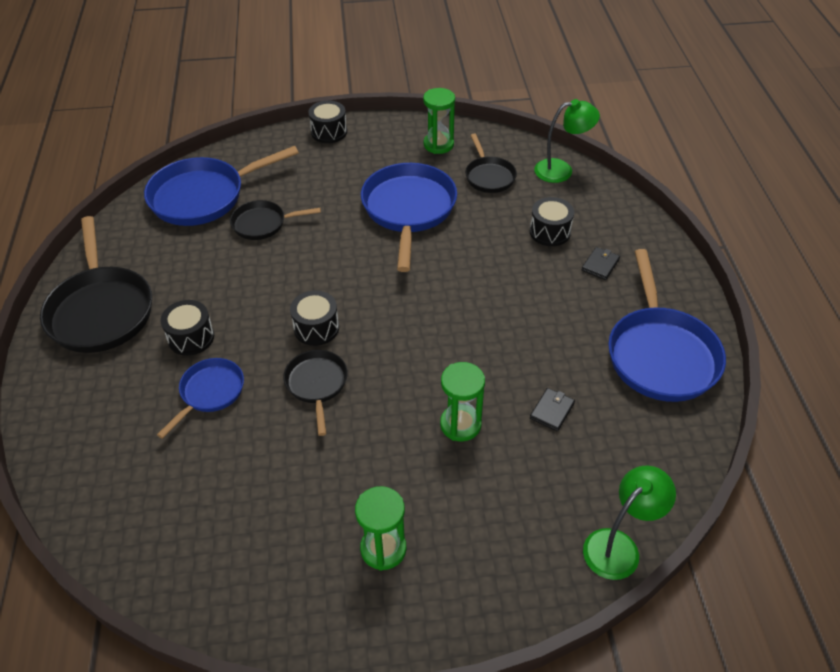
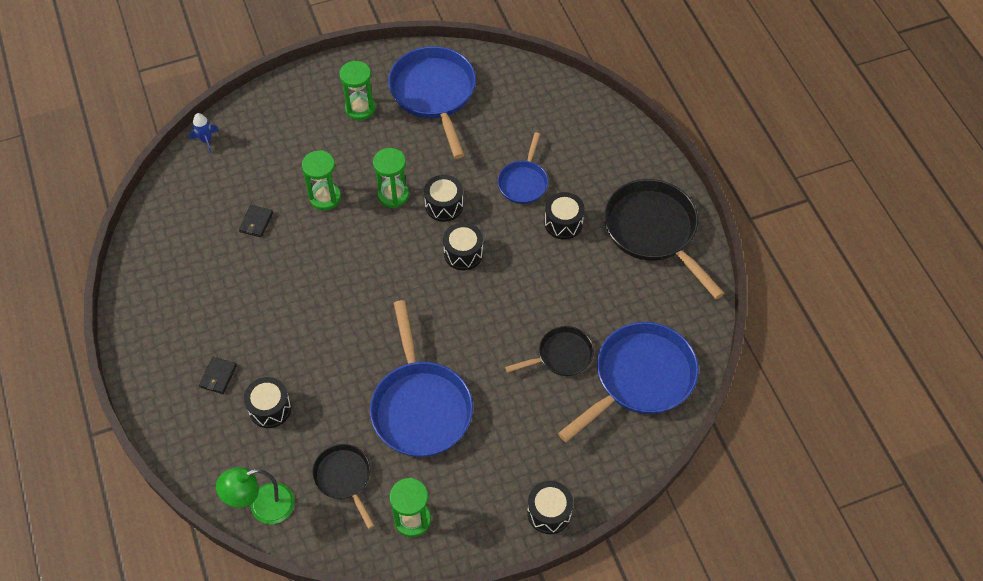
camera: 165 degrees right, 10 degrees up
(317, 384) = (444, 205): black pan -> black drum
(374, 410) = (393, 195): none -> green hourglass
(619, 546) = (206, 140): green lamp -> blue rocket
(660, 354) = (167, 290): blue pan -> blue pan (434, 94)

